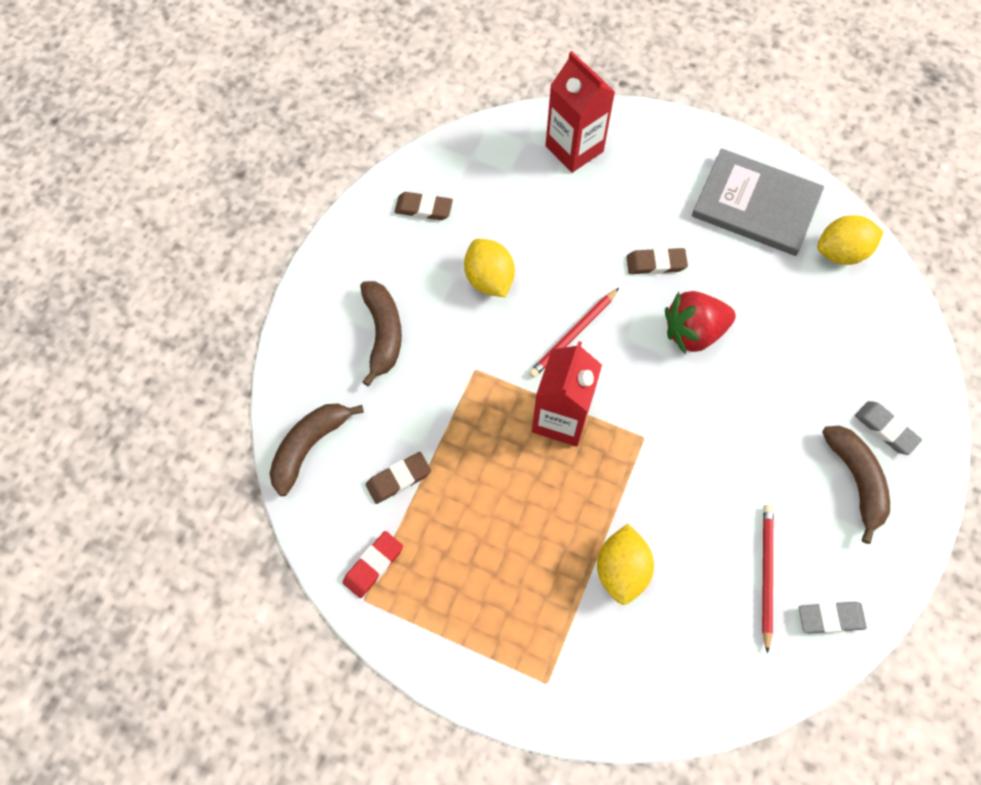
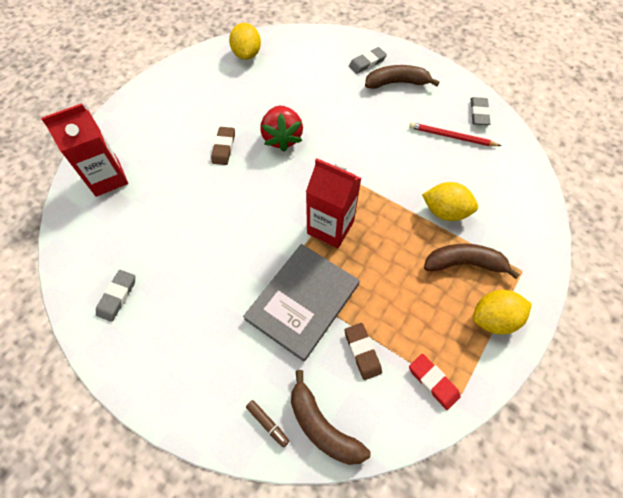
camera: 80 degrees left, 5 degrees down
(306, 391) = (267, 424): none -> brown marker
(383, 334) = (228, 347): brown banana -> brown banana (464, 264)
(423, 208) = (117, 296): brown eraser -> grey eraser
(489, 279) = (202, 256): yellow lemon -> yellow lemon (494, 318)
(573, 335) = (266, 207): red pencil -> none
(756, 204) = (197, 85): grey book -> grey book (302, 301)

